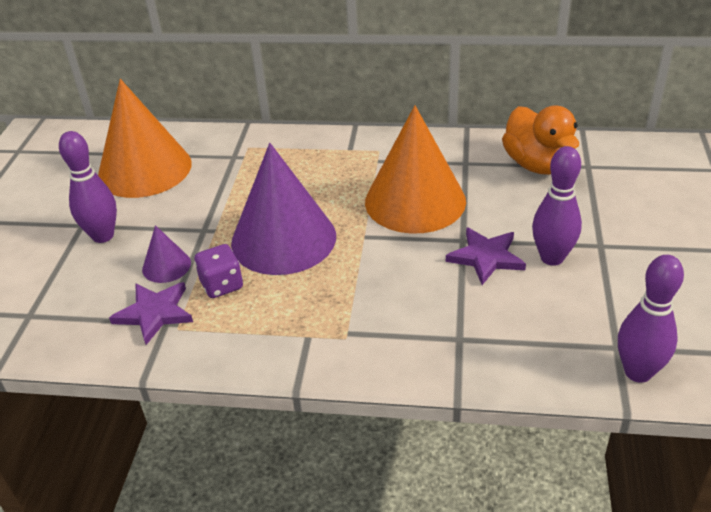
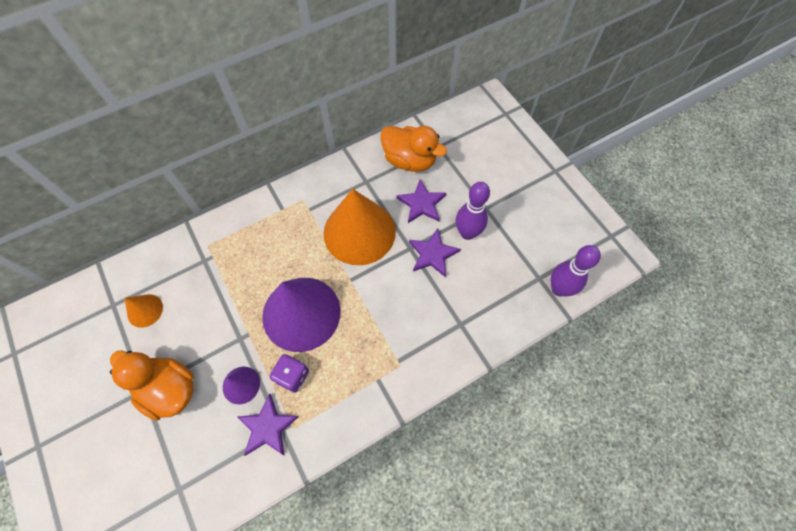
camera: 40 degrees left, 25 degrees up
(103, 236) = (170, 389): purple bowling pin -> orange duck
(145, 169) = (145, 310): orange cone -> orange cone, size x0.45
(516, 207) = (421, 204): none -> purple star

